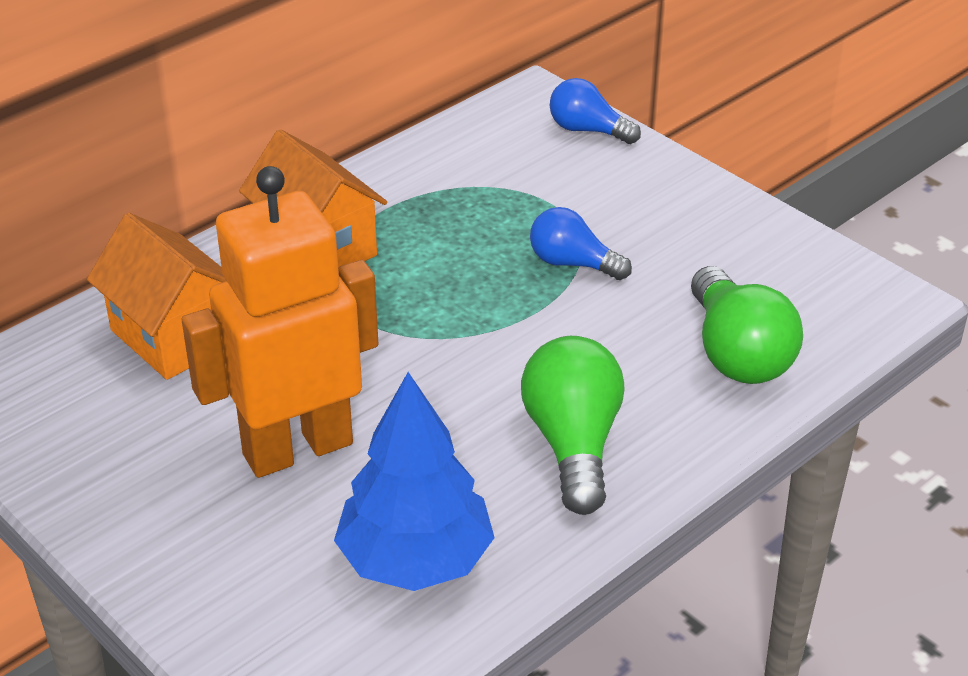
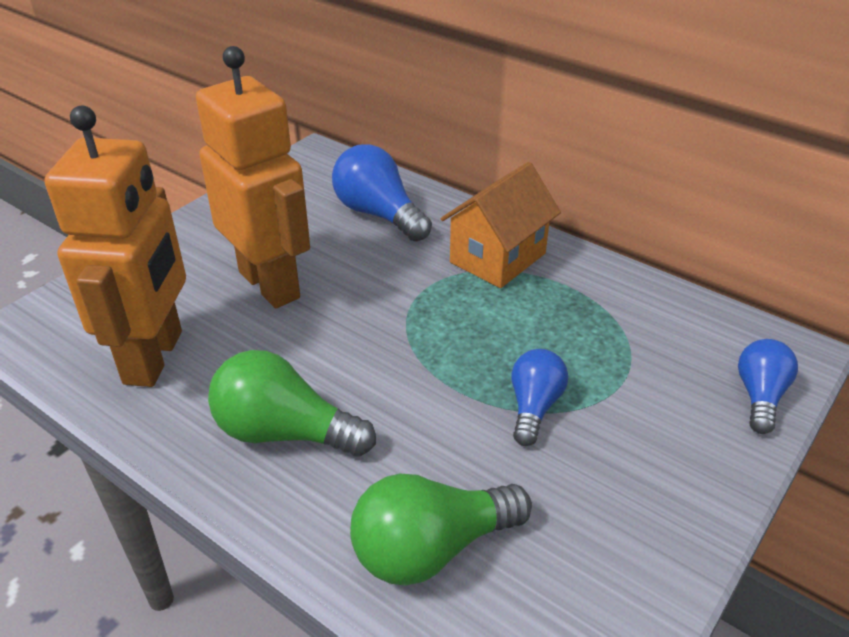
camera: 80 degrees right, 0 degrees up
(174, 336) = (378, 214): orange house -> blue light bulb
(415, 560) = (155, 357): blue tree -> orange robot
(573, 444) = (284, 432): green light bulb -> green light bulb turned 150 degrees counterclockwise

